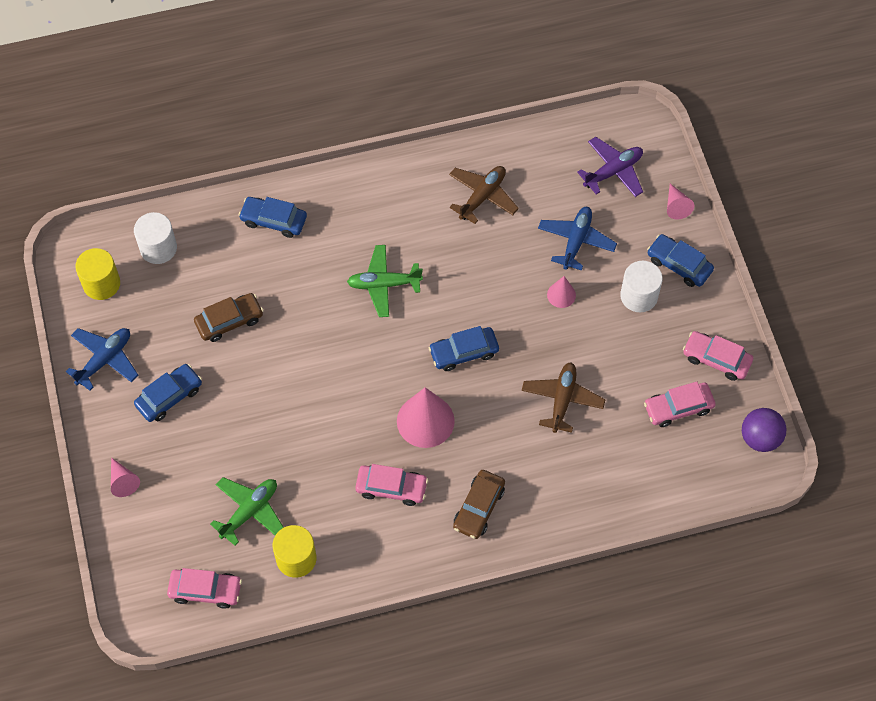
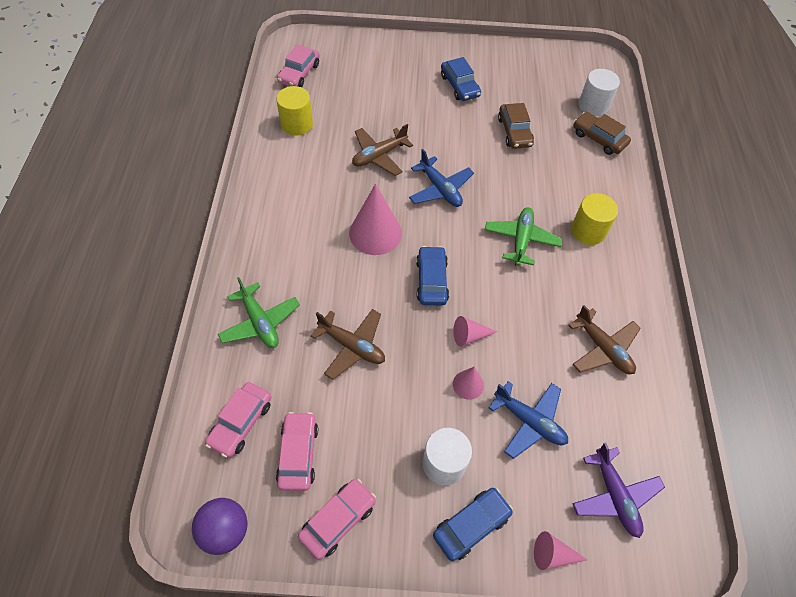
camera: 105 degrees right, 5 degrees down
(101, 283) = (568, 70): yellow cylinder -> yellow cylinder (588, 231)
(105, 360) = (502, 60): blue plane -> blue plane (440, 189)
(123, 481) = (402, 51): pink cone -> pink cone (469, 336)
(249, 511) = (347, 108): green plane -> green plane (260, 322)
(273, 220) = (605, 180): blue car -> none
(316, 451) = (379, 156): none -> brown plane
(391, 488) = (325, 194): pink car -> pink car (241, 422)
(478, 508) = (278, 247): brown car -> brown car (599, 138)

